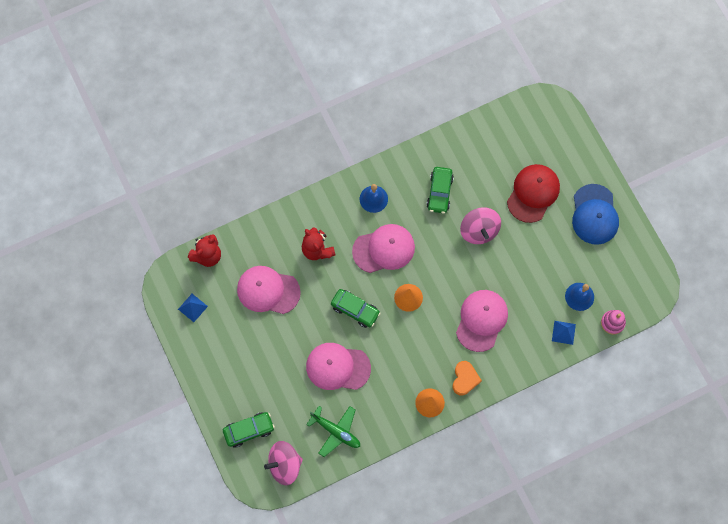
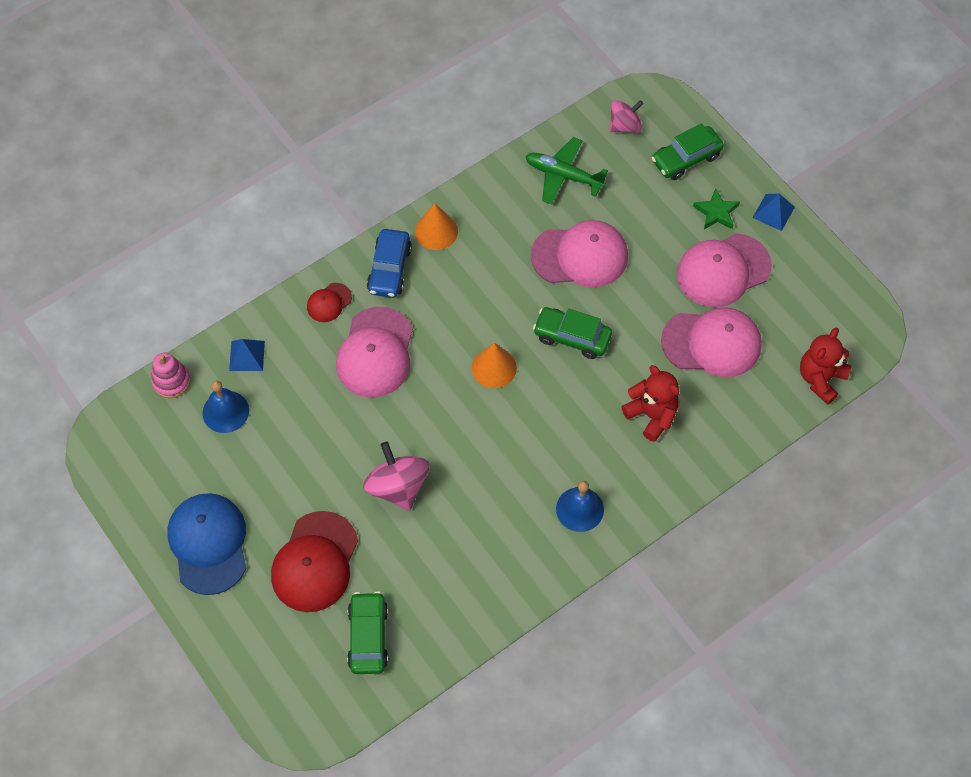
camera: 170 degrees right, 10 degrees down
(192, 307) = (818, 302): blue pyramid -> blue pyramid (773, 212)
(240, 384) = (716, 212): none -> green star
(284, 465) = (625, 126): pink spinning top -> pink spinning top, size x0.66
(384, 249) = (546, 433): pink cap -> pink cap (723, 270)
(439, 192) = (472, 537): green car -> green car (368, 637)
(465, 379) = (389, 269): orange heart -> blue car
(507, 361) = (329, 302): none -> red cap

